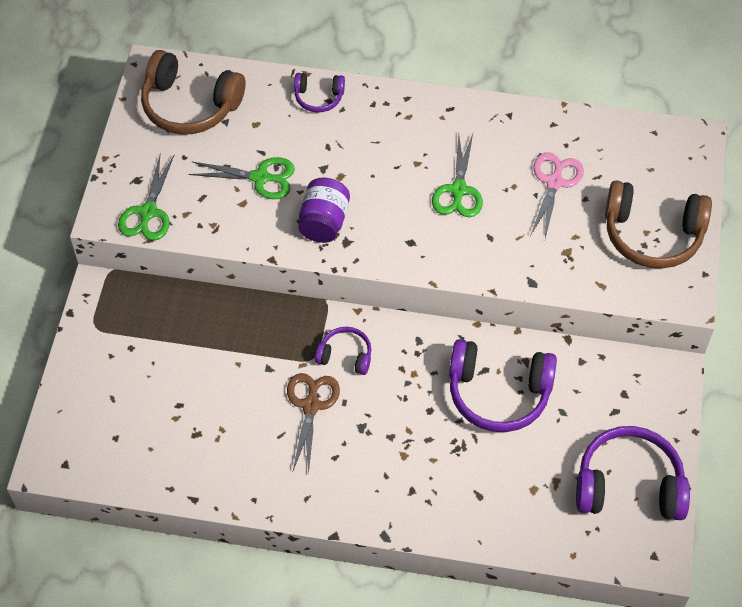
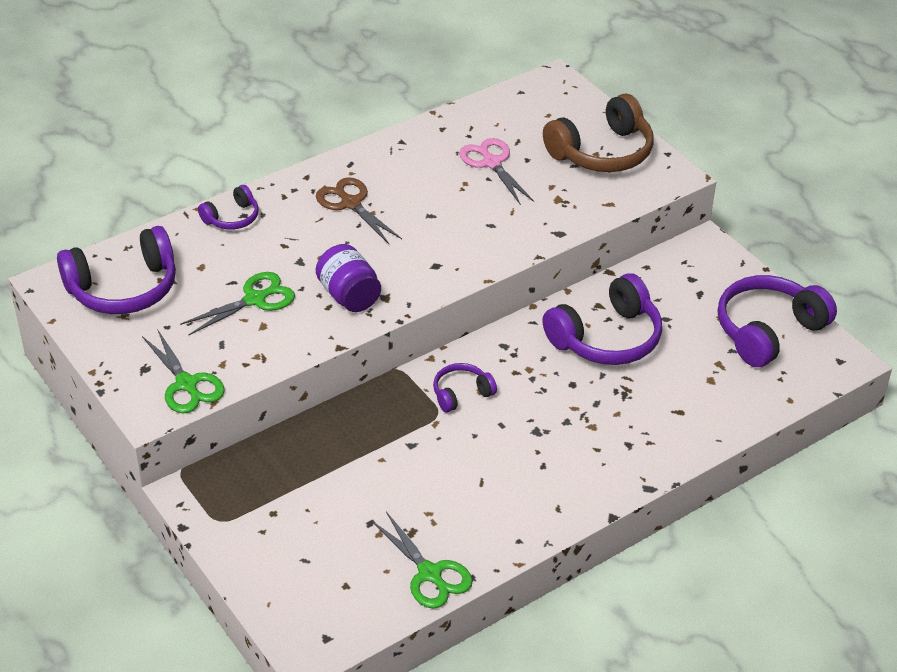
camera: 45 degrees left, 15 degrees down
(190, 105) = (124, 288): brown headphones -> purple headphones
(311, 405) = (478, 445): brown scissors -> brown scissors (350, 203)
(458, 190) = (427, 211): green scissors -> green scissors (430, 574)

